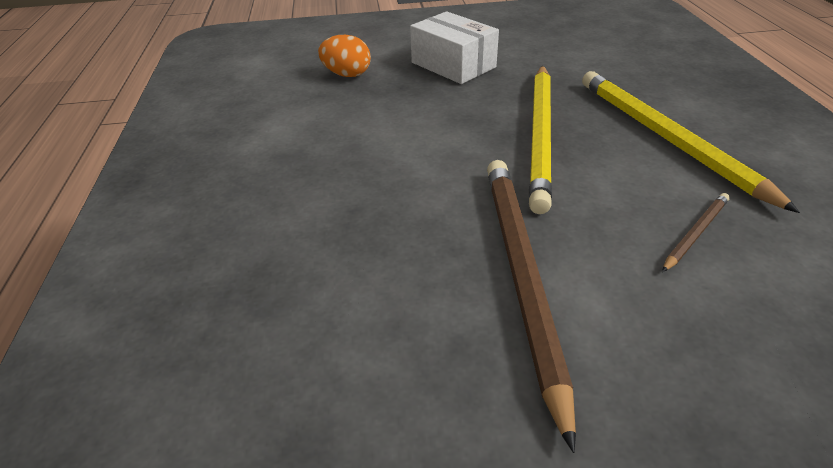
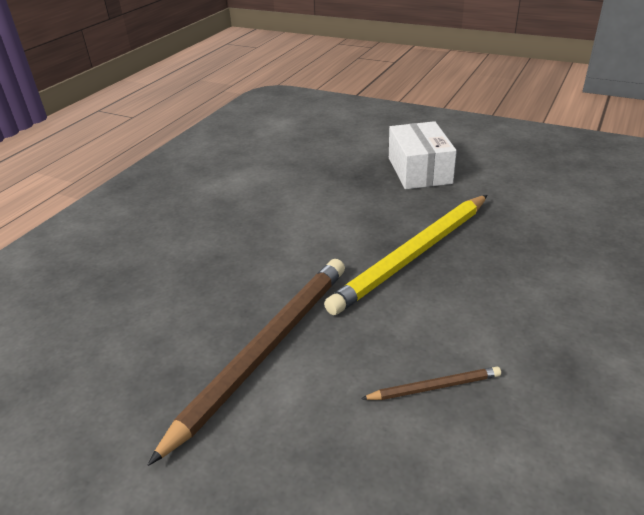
camera: 35 degrees right, 5 degrees down
(347, 74) = (329, 153): orange egg -> none
(666, 139) = (522, 301): yellow pencil -> none

